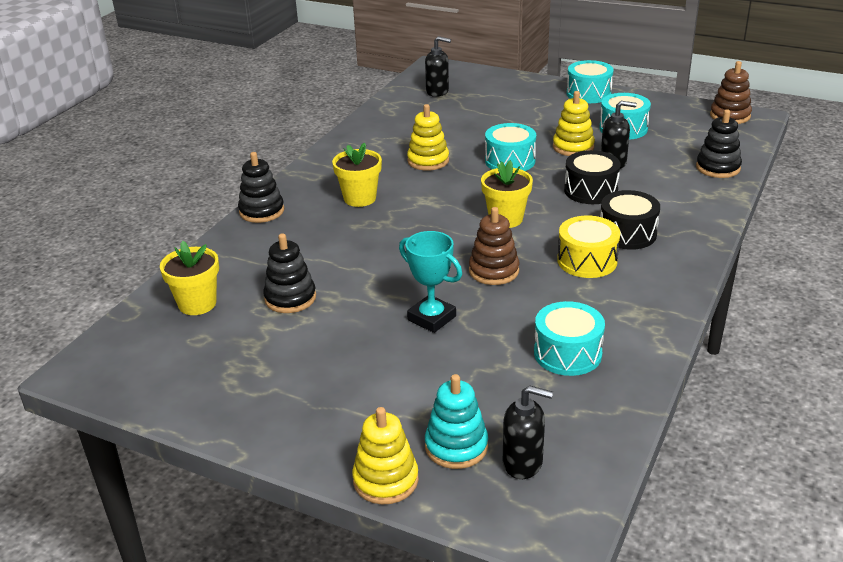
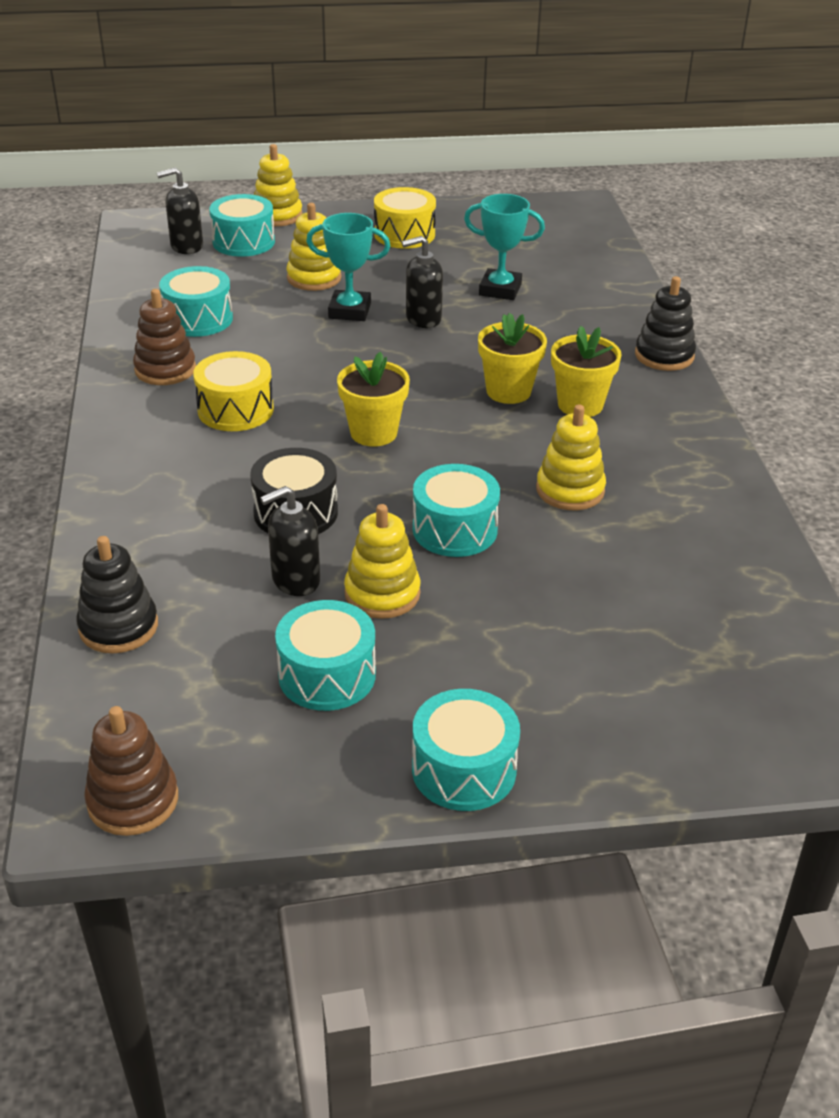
camera: 145 degrees right, 5 degrees up
(197, 304) = (574, 263): yellow flower pot -> yellow flower pot (508, 391)
(288, 394) = (404, 234): none -> yellow drum
(290, 298) = (500, 289): black stacking toy -> turquoise trophy
(428, 366) = (314, 278): none -> yellow stacking toy
(437, 91) = (750, 659): black soap dispenser -> black soap dispenser (423, 319)
(456, 446) = (243, 242): turquoise stacking toy -> turquoise drum
(494, 271) = (331, 369): brown stacking toy -> brown stacking toy (165, 369)
(627, 234) = (206, 459): black drum -> none

